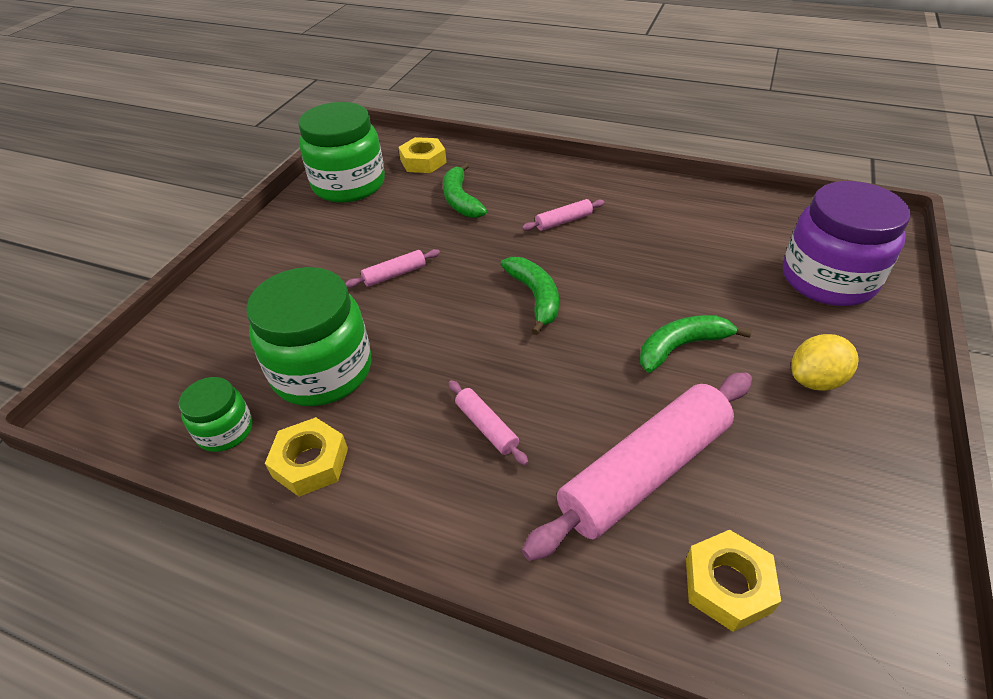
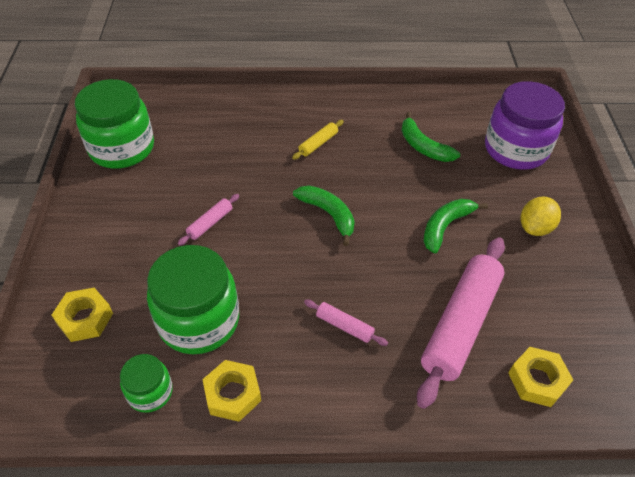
camera: 25 degrees left, 5 degrees up
(423, 161) = (175, 111): yellow nut -> yellow nut (85, 318)
(460, 200) = (227, 142): green banana -> green banana (423, 146)
(563, 221) = (318, 144): pink rolling pin -> yellow rolling pin

